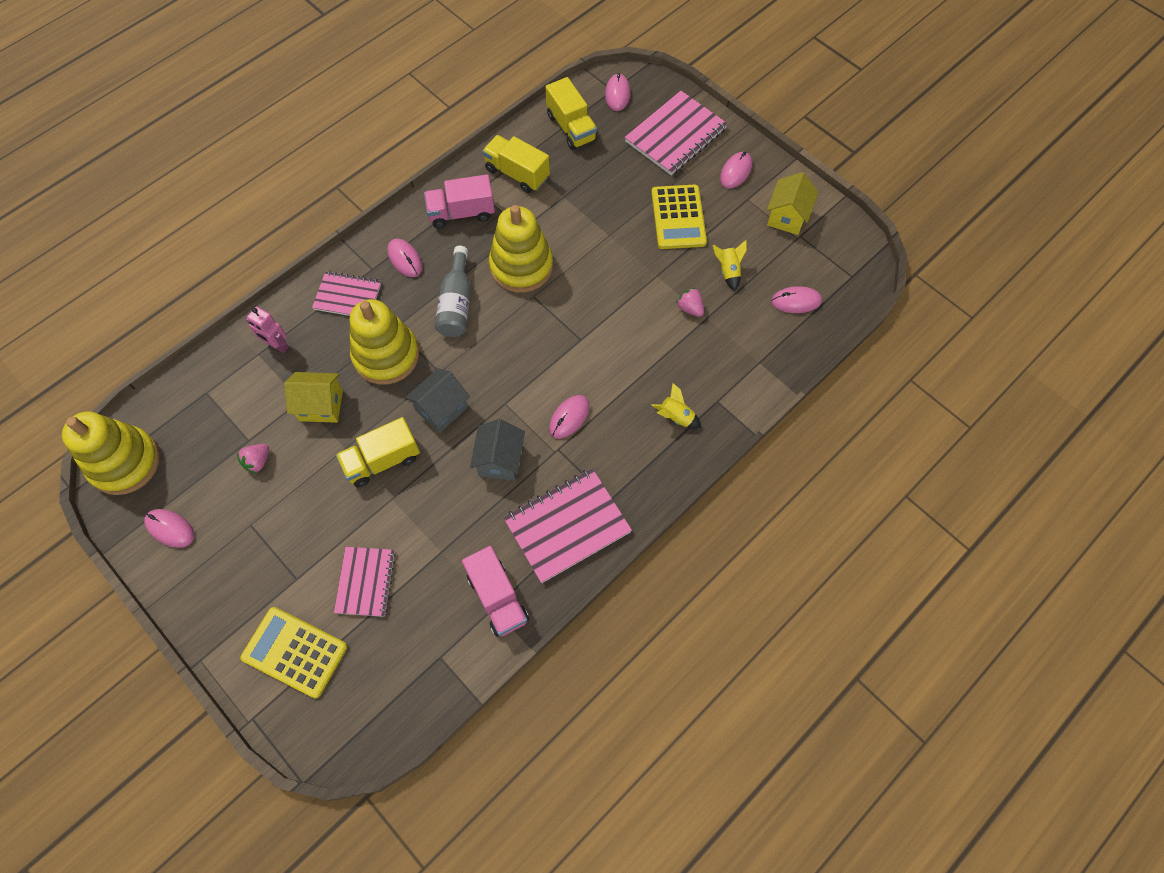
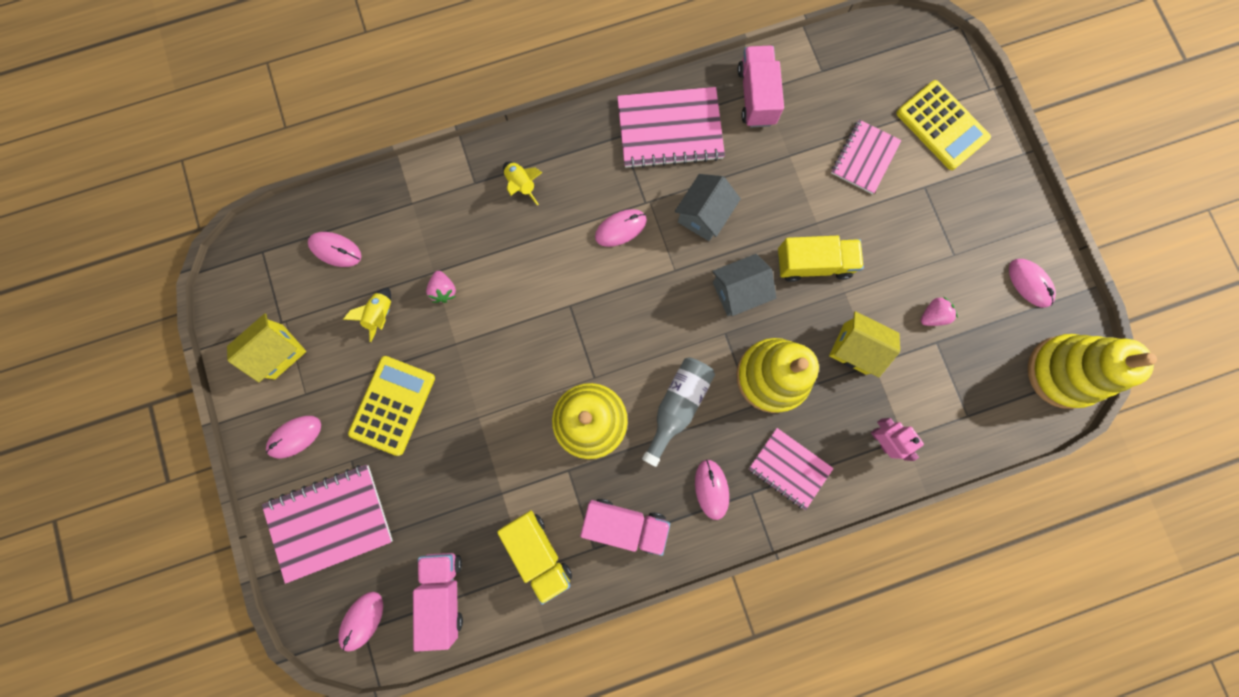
camera: 155 degrees left, 15 degrees up
(571, 127) = (443, 593): yellow truck -> pink truck

